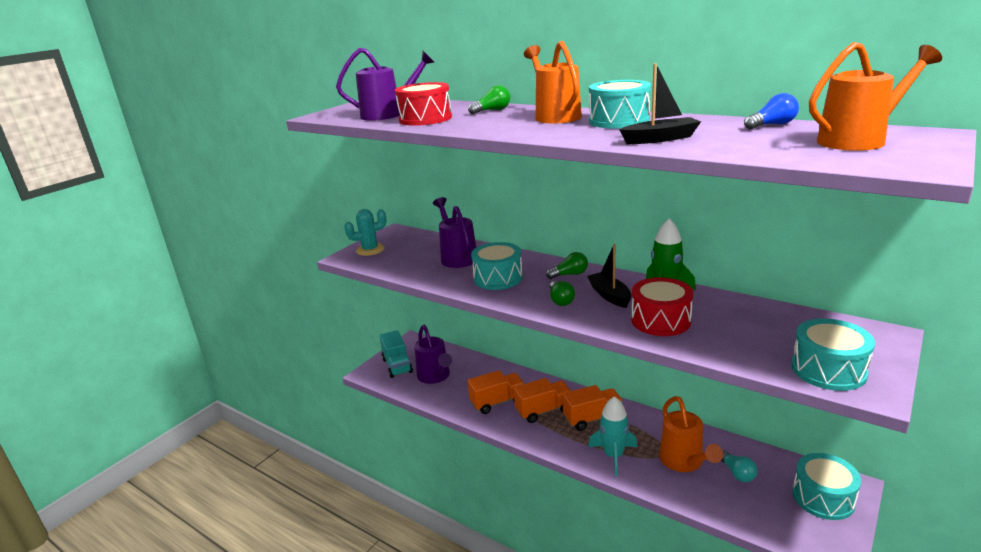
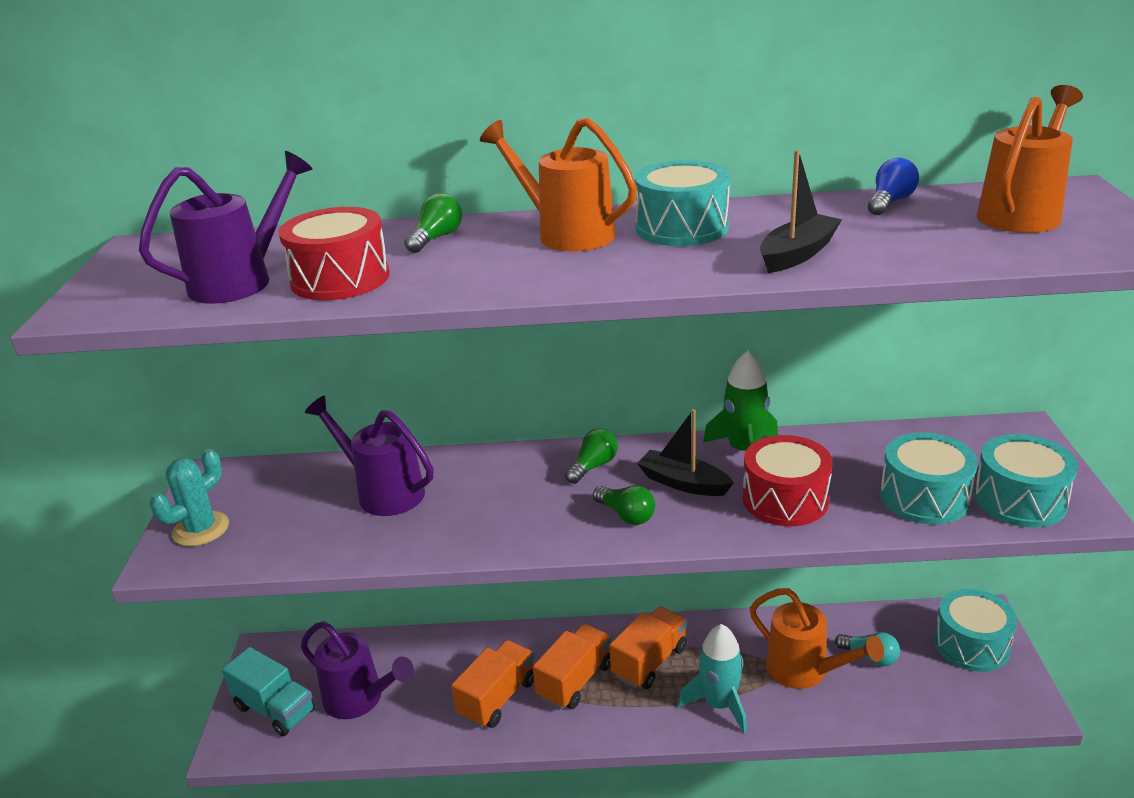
camera: 35 degrees left, 5 degrees up
(498, 278) = (493, 509): turquoise drum -> turquoise drum (924, 497)

